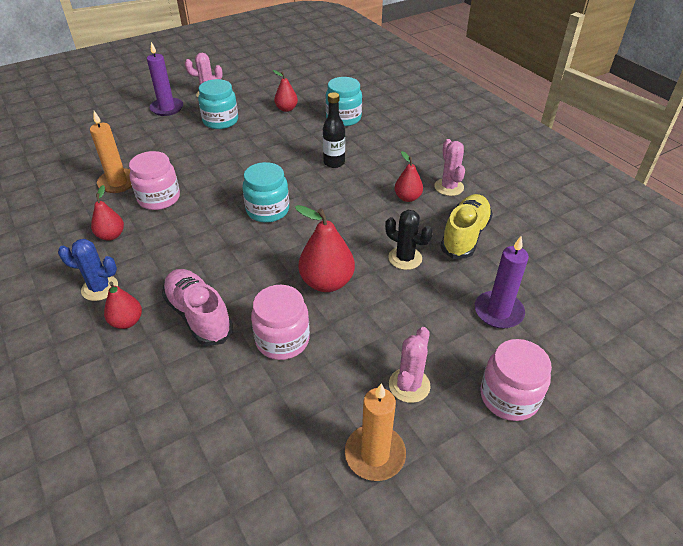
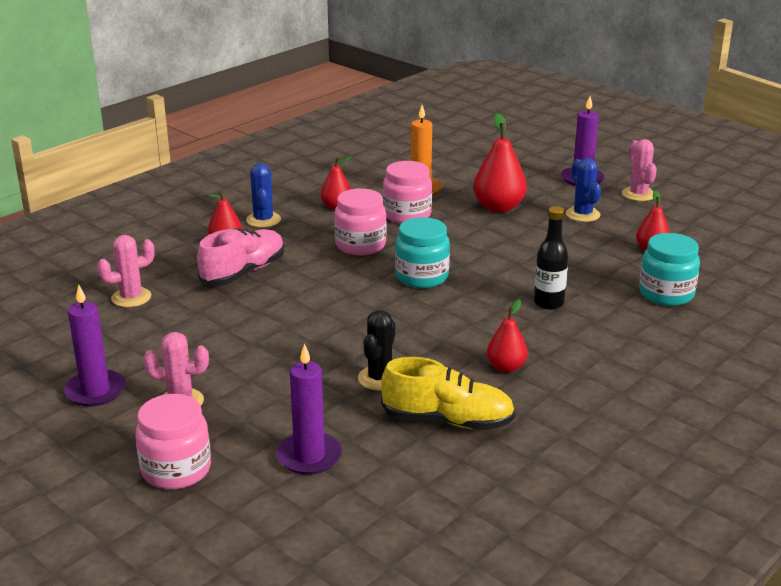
camera: 75 degrees right, 15 degrees down
(220, 121) = (582, 214): turquoise jar -> blue cactus
(282, 340) = (224, 321): pink jar -> pink jar (360, 245)
(327, 282) = (316, 332): red pear -> red pear (498, 207)
(375, 454) = (95, 391): orange candle -> purple candle
(449, 187) = (554, 399): pink cactus -> pink cactus (131, 297)

